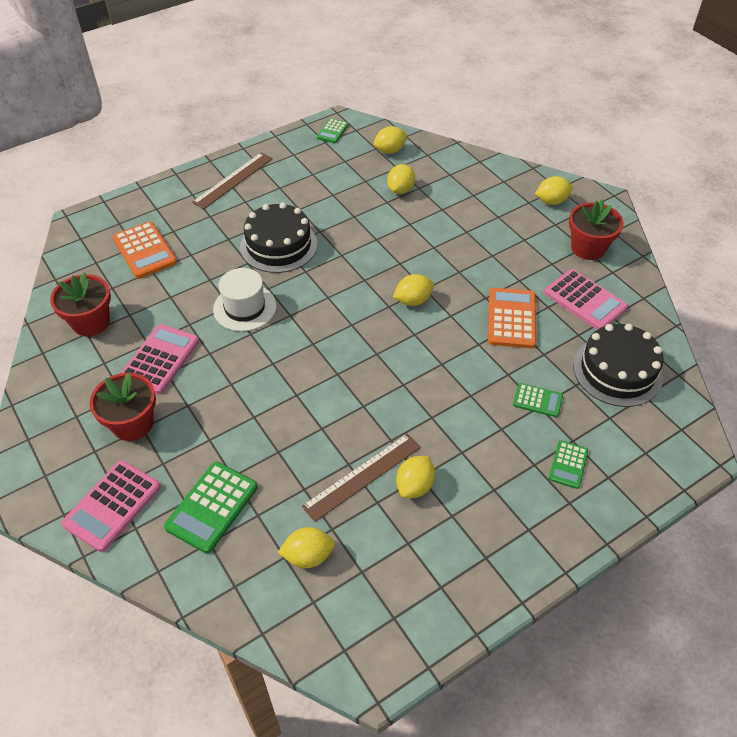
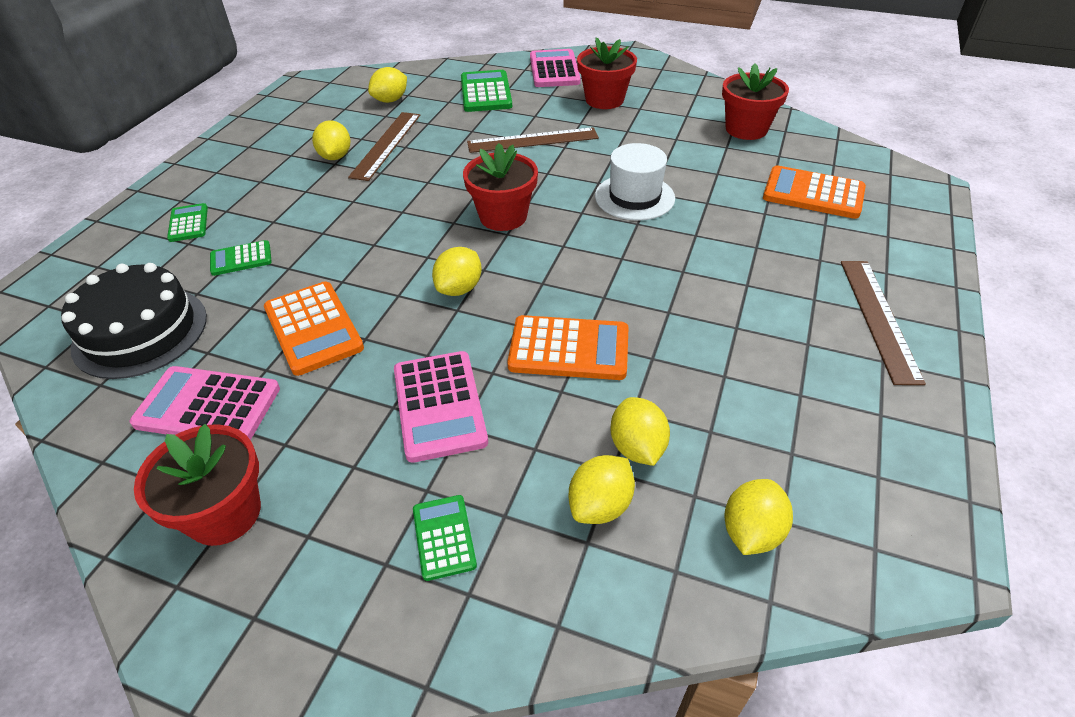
camera: 145 degrees right, 5 degrees down
(160, 359) = (647, 134): pink calculator -> pink calculator (439, 405)
(245, 406) = (533, 140): none -> brown ruler
(278, 245) = (691, 269): black cake -> none
(332, 131) = (904, 512): green calculator -> green calculator (444, 537)
(341, 339) = (503, 216): none -> red flower pot
(387, 239) = (569, 349): none -> orange calculator
(551, 201) = (337, 595): yellow lemon -> yellow lemon (600, 505)

